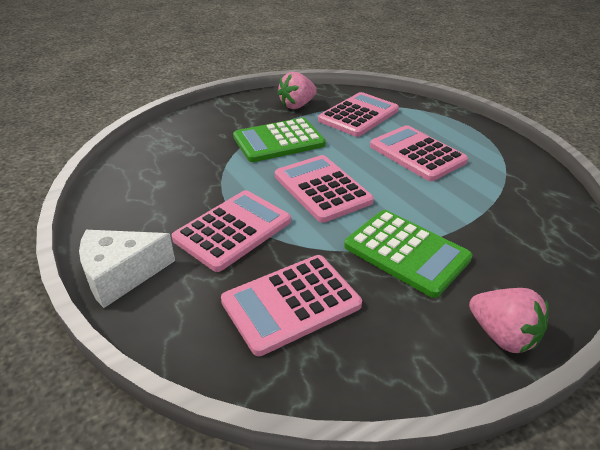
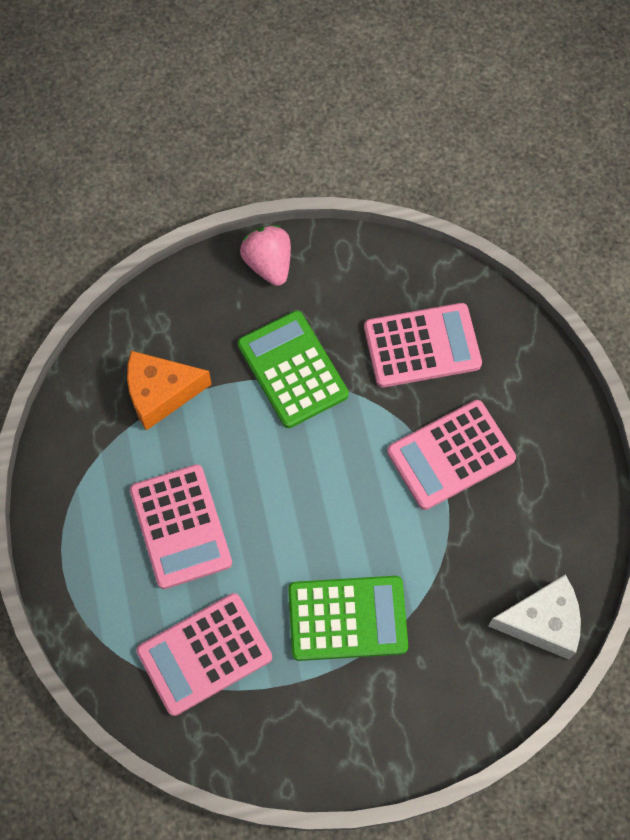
camera: 160 degrees left, 30 degrees up
(121, 275) = (566, 426): white cheese -> white cheese (542, 622)
(297, 105) = (284, 719): pink strawberry -> none
(322, 188) = (331, 494): pink calculator -> none
(500, 211) = (161, 393): none -> orange cheese

